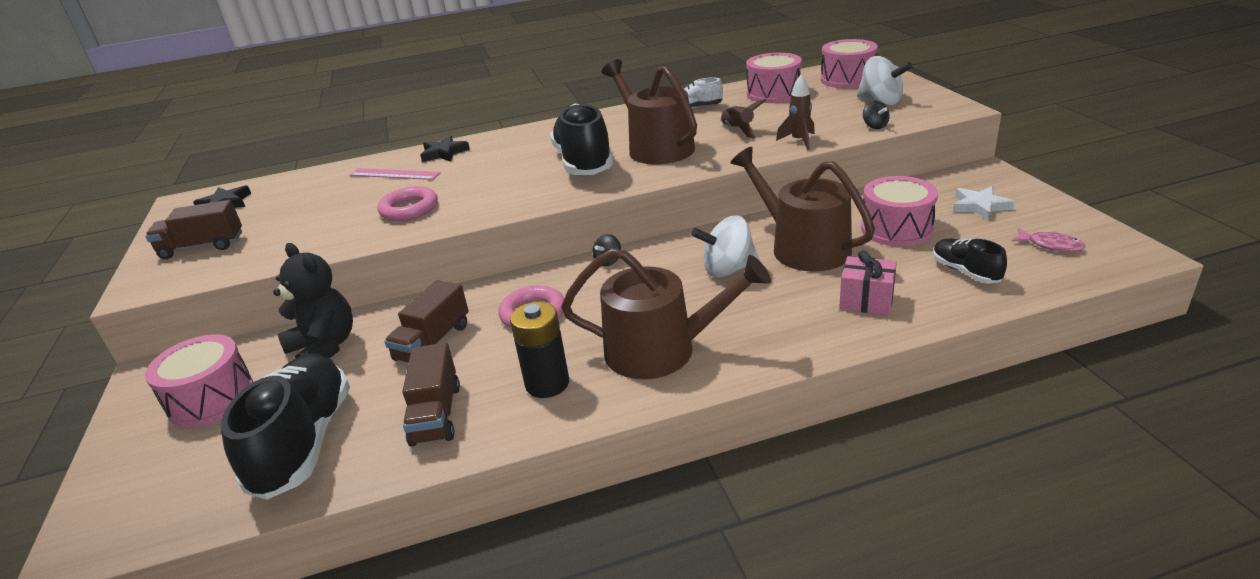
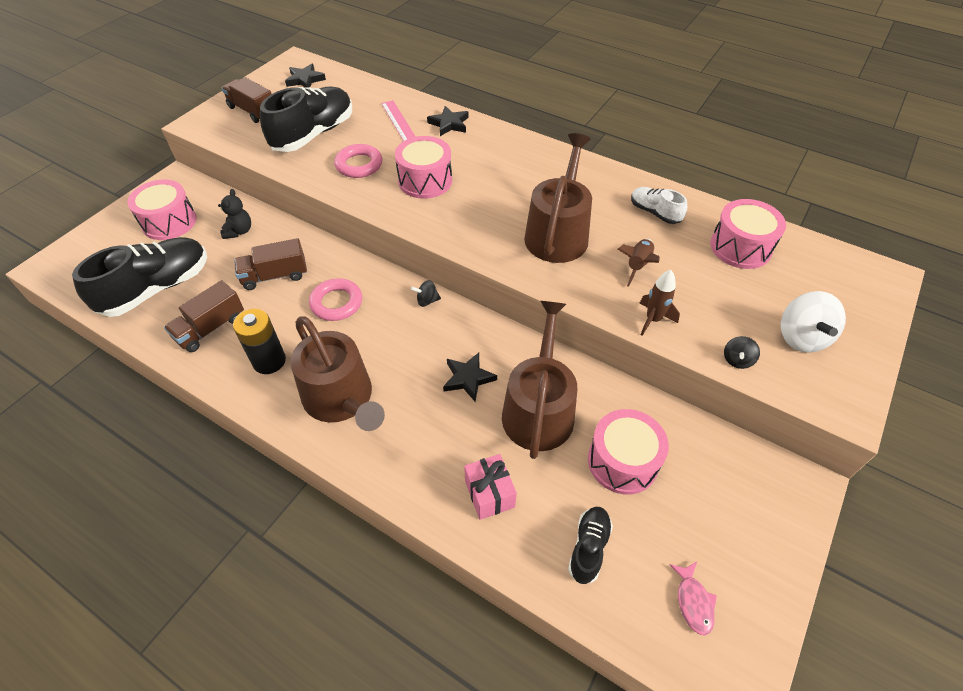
camera: 45 degrees right, 20 degrees up
(324, 347) = (239, 231): black teddy bear -> black teddy bear, size x0.60
(584, 162) = (496, 207): black shoe -> black shoe (314, 134)
(728, 270) = (468, 378): white spinning top -> black star
(847, 79) = (832, 284): pink drum -> pink drum (425, 181)
(980, 206) = (722, 510): white star -> none

